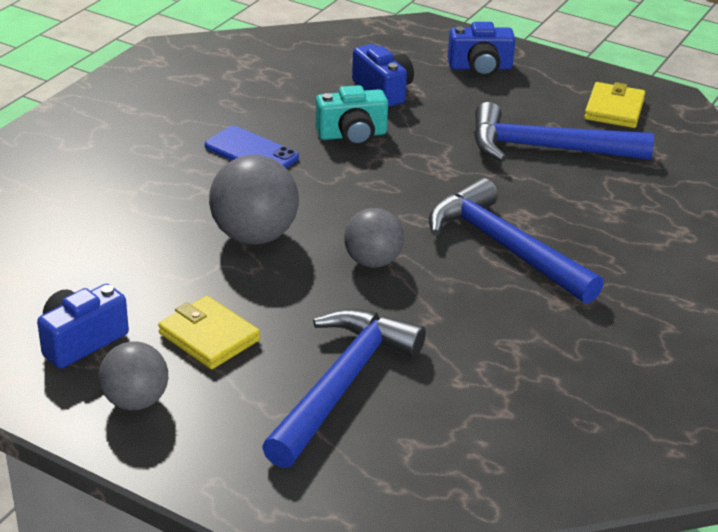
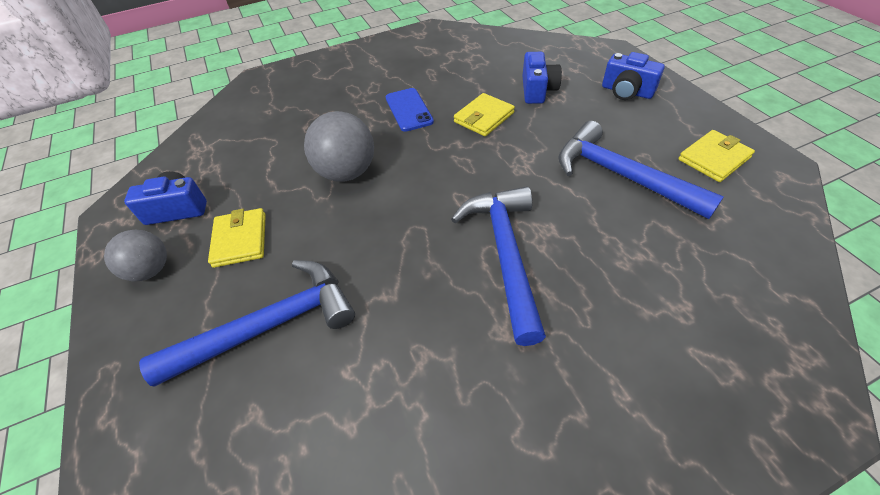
camera: 40 degrees right, 15 degrees up
(352, 135) = (484, 117): turquoise camera -> yellow wallet
(372, 261) = (397, 225): grey ball -> none

